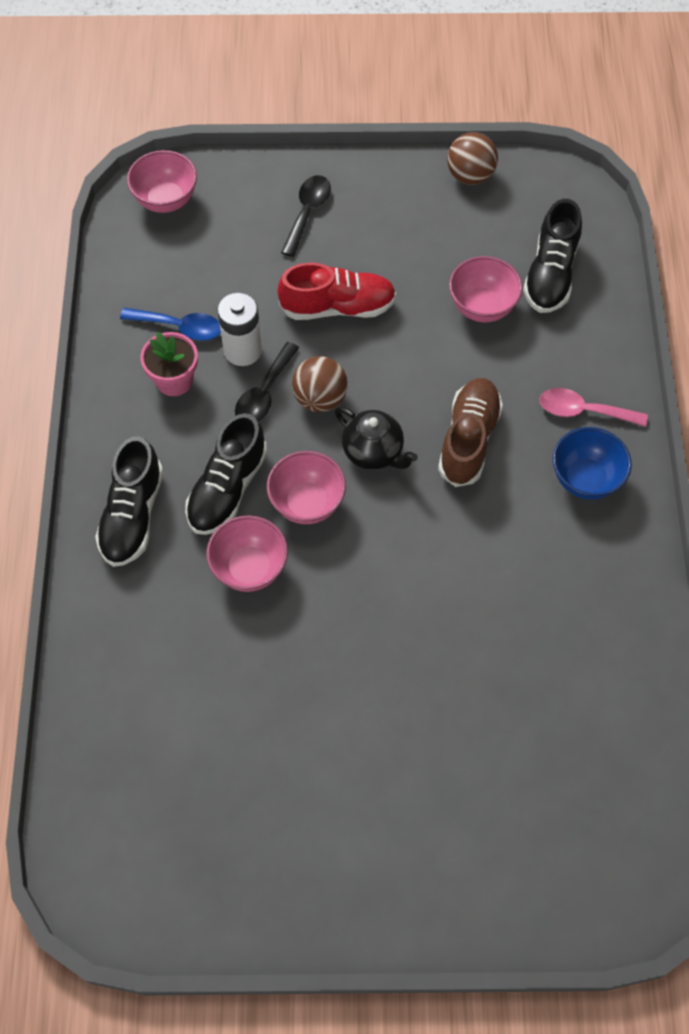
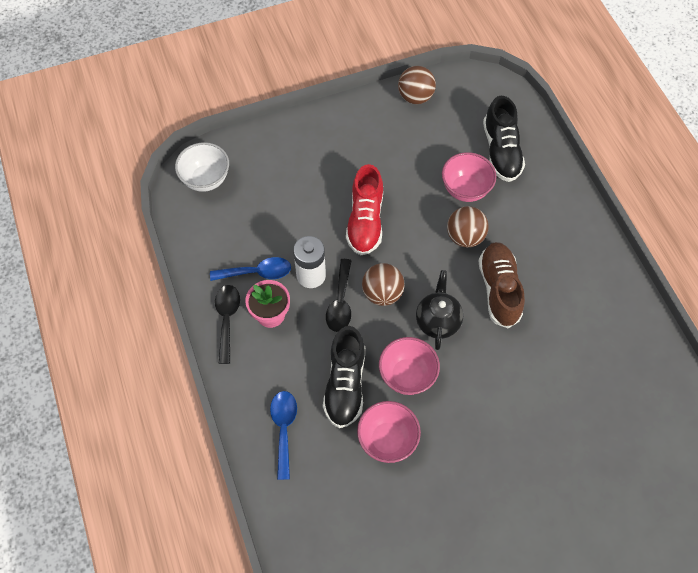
camera: 20 degrees left, 0 degrees up
(132, 515) = (284, 429): black shoe -> blue spoon
(166, 200) = (206, 179): pink bowl -> white bowl
(307, 213) = (313, 158): black spoon -> black spoon (227, 319)
(338, 307) = (365, 221): red shoe -> red shoe turned 120 degrees clockwise
(374, 452) = (437, 321): black teapot -> black teapot turned 105 degrees counterclockwise
(454, 364) = (465, 237): none -> brown ball
(584, 411) = (567, 242): pink spoon -> none
(585, 479) = (590, 291): blue bowl -> none

